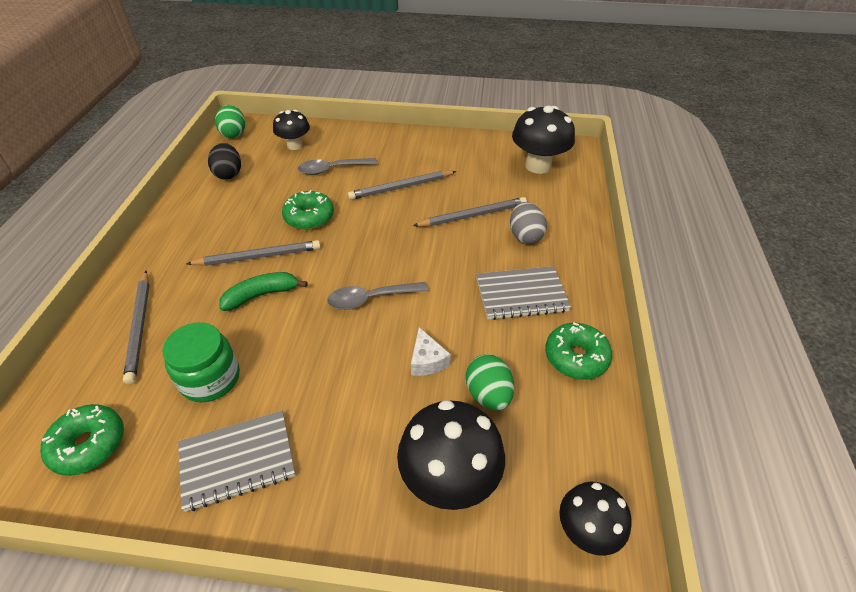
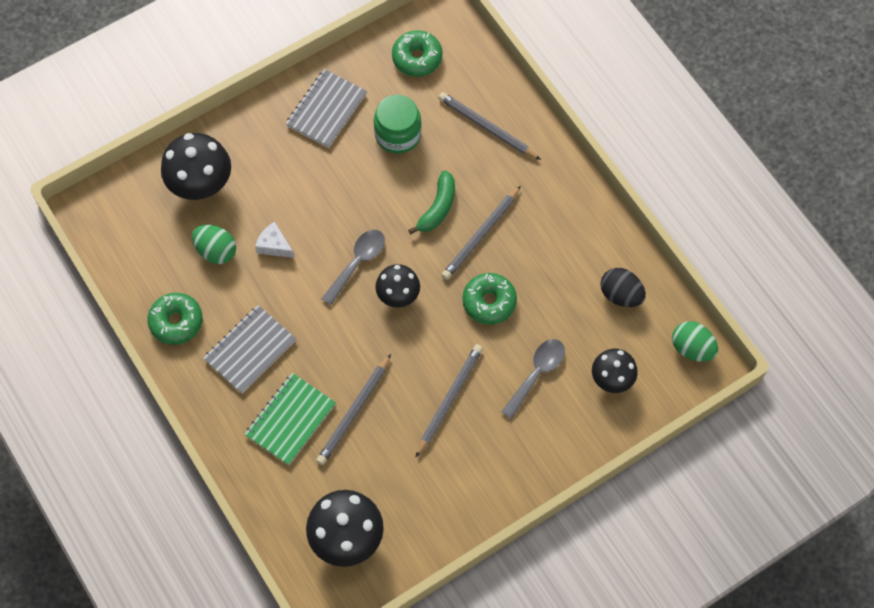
camera: 140 degrees right, 20 degrees up
(525, 236) = (290, 420): grey egg -> green notebook
(586, 531) = (109, 212): black mushroom -> black mushroom (398, 295)

